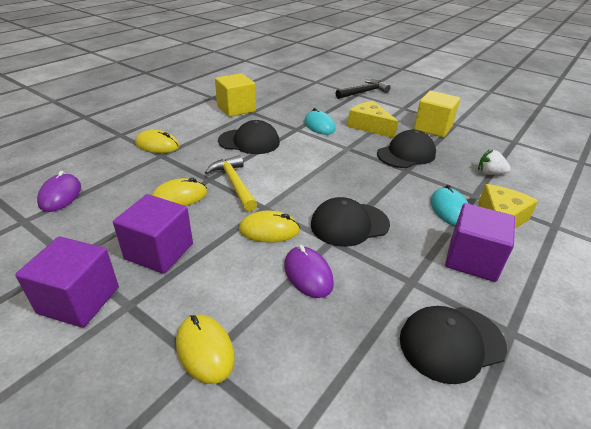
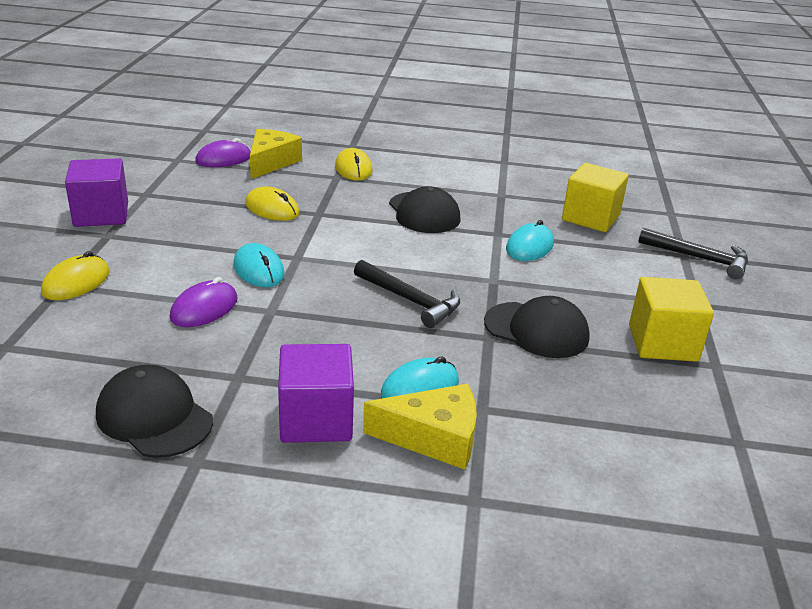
camera: 60 degrees right, 5 degrees down
(159, 251) = (181, 226): purple cube -> none
(234, 183) = (324, 229): yellow hammer -> none
(236, 109) = (495, 183): yellow cube -> yellow cube (590, 218)
(269, 230) = (258, 270): yellow mouse -> turquoise mouse
(349, 224) = (312, 316): black cap -> none
(353, 181) = (410, 300): none -> black hammer
(369, 126) = (583, 285): yellow cheese -> yellow cheese (271, 162)
(490, 173) = (572, 419): white strawberry -> none

